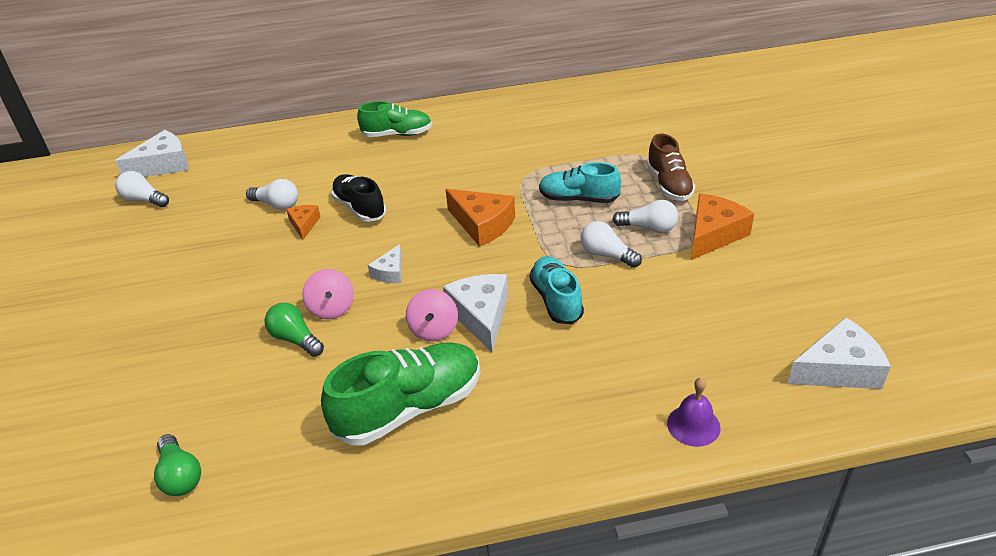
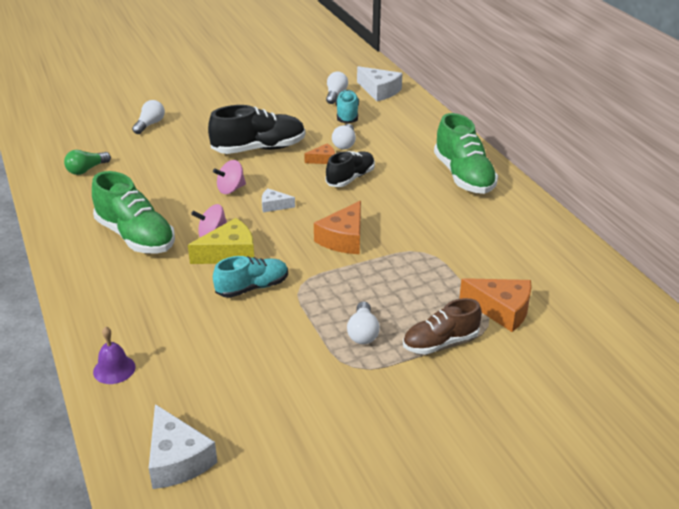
camera: 75 degrees right, 5 degrees down
(241, 277) = (259, 149): none -> black shoe
(295, 339) = (199, 182): green light bulb -> none
(397, 134) = (463, 176): green shoe -> green shoe, size x1.56
(481, 316) = (229, 253): white cheese -> yellow cheese
(578, 199) = (397, 286): turquoise shoe -> turquoise shoe (347, 115)
(606, 255) = (316, 310): white light bulb -> white light bulb (150, 124)
(713, 234) = (363, 376): orange cheese -> orange cheese (501, 310)

